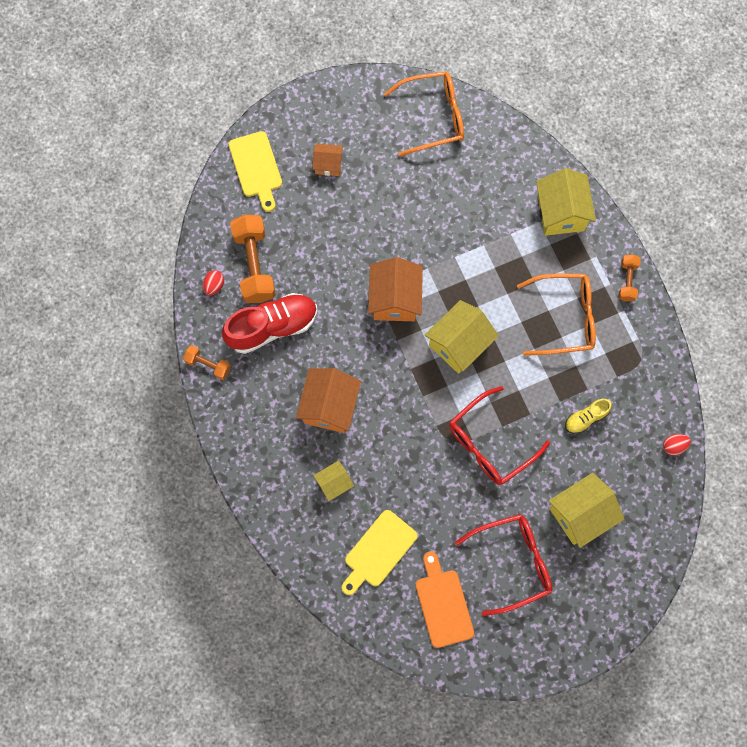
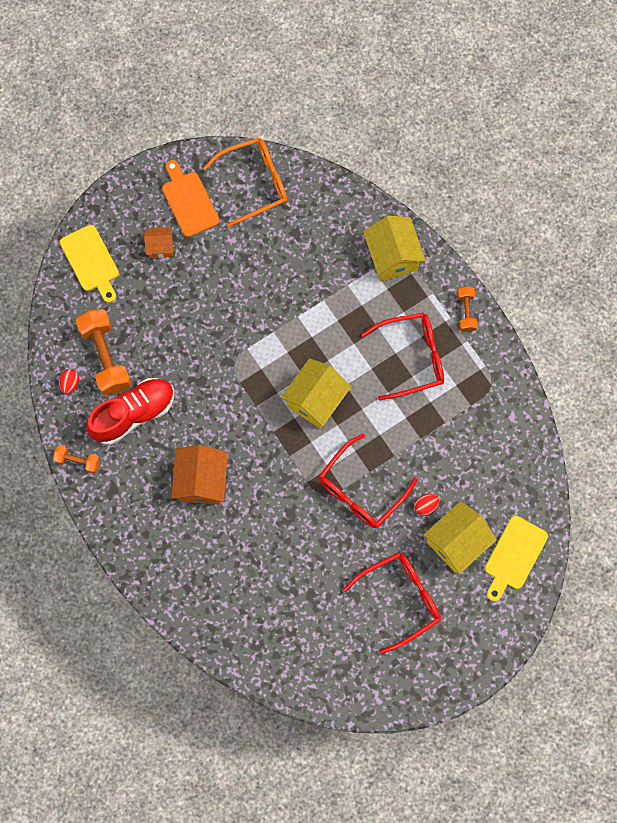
camera: 10 degrees left, 0 degrees up
(334, 483) = (218, 554): yellow house -> none
(378, 551) = (272, 611): yellow cutting board -> yellow cutting board (514, 556)
(395, 299) = (247, 367): orange house -> none
(443, 604) = (341, 650): orange cutting board -> orange cutting board (189, 201)
(564, 318) = (412, 357): orange glasses -> red glasses
(586, 418) = (447, 450): yellow shoe -> none
(674, 446) = (534, 462): red egg -> red egg (425, 506)

